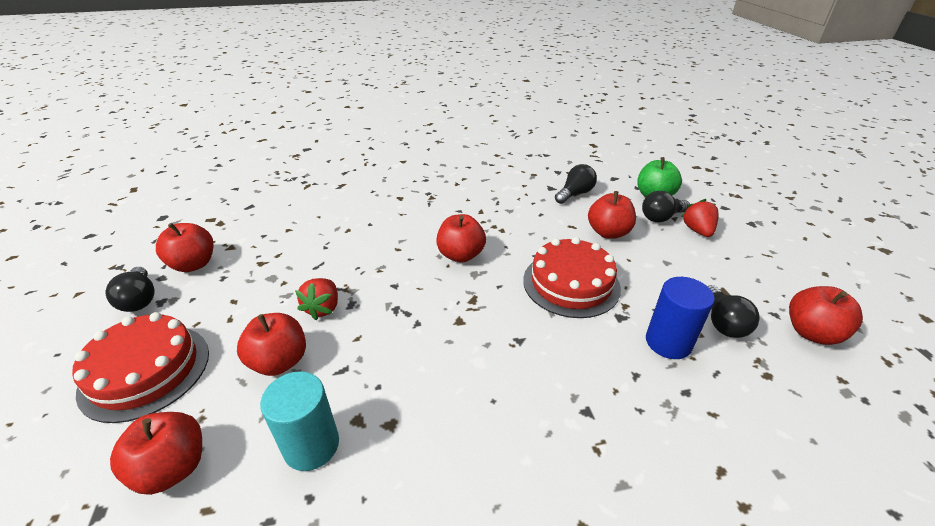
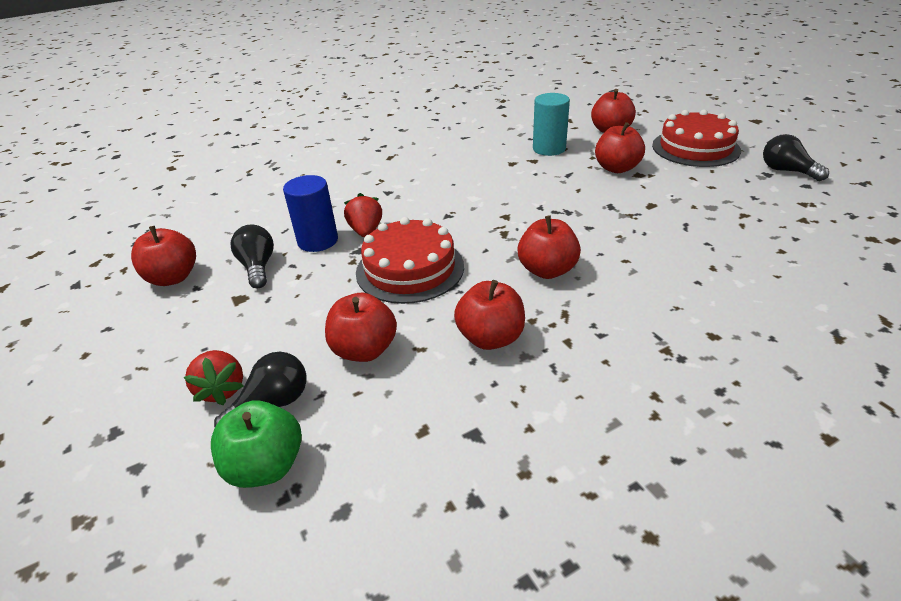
camera: 165 degrees right, 0 degrees up
(194, 264) = (802, 199): red apple -> red apple (490, 338)
(323, 308) = (630, 198): red strawberry -> red strawberry (366, 231)
(575, 194) = (424, 427): black light bulb -> none

